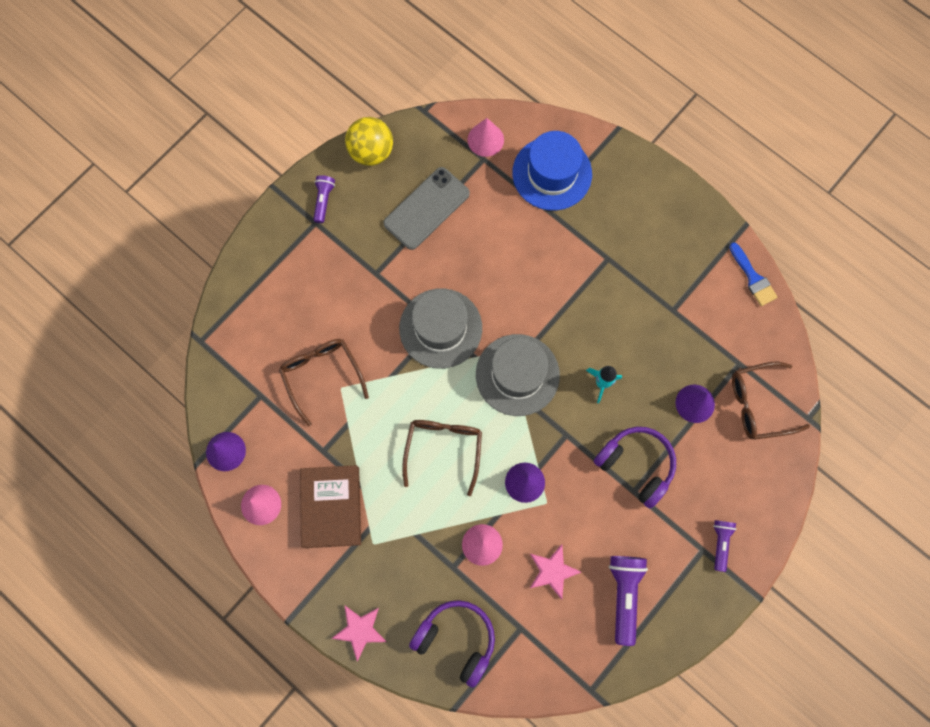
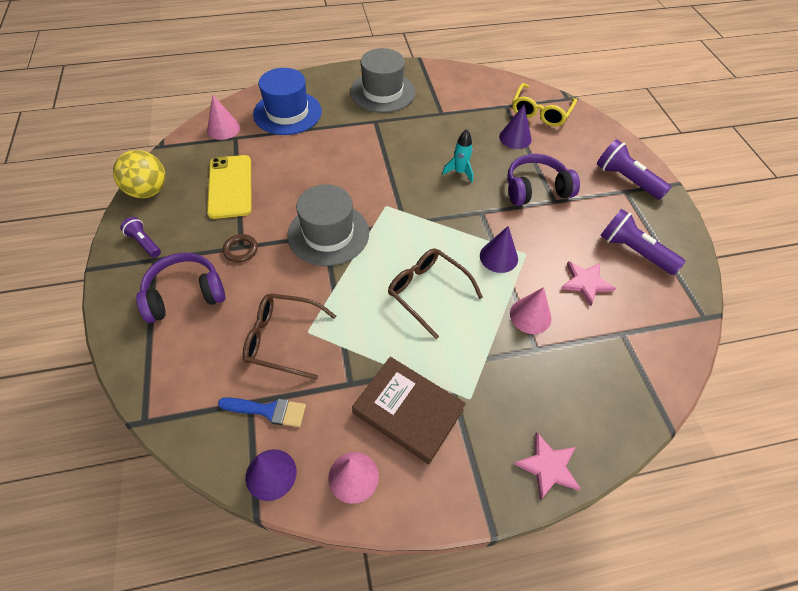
camera: 55 degrees left, 20 degrees down
(372, 276) = (240, 250): none -> brown ring
(426, 208) = (230, 186): grey phone -> yellow phone
(456, 639) = (606, 388): purple headphones -> purple headphones (185, 294)
(517, 375) = (410, 212): grey hat -> grey hat (382, 92)
(720, 543) = (626, 180): purple flashlight -> purple flashlight, size x1.69
(753, 278) = (455, 72): blue brush -> blue brush (268, 410)
(758, 404) = (540, 112): brown glasses -> yellow glasses

